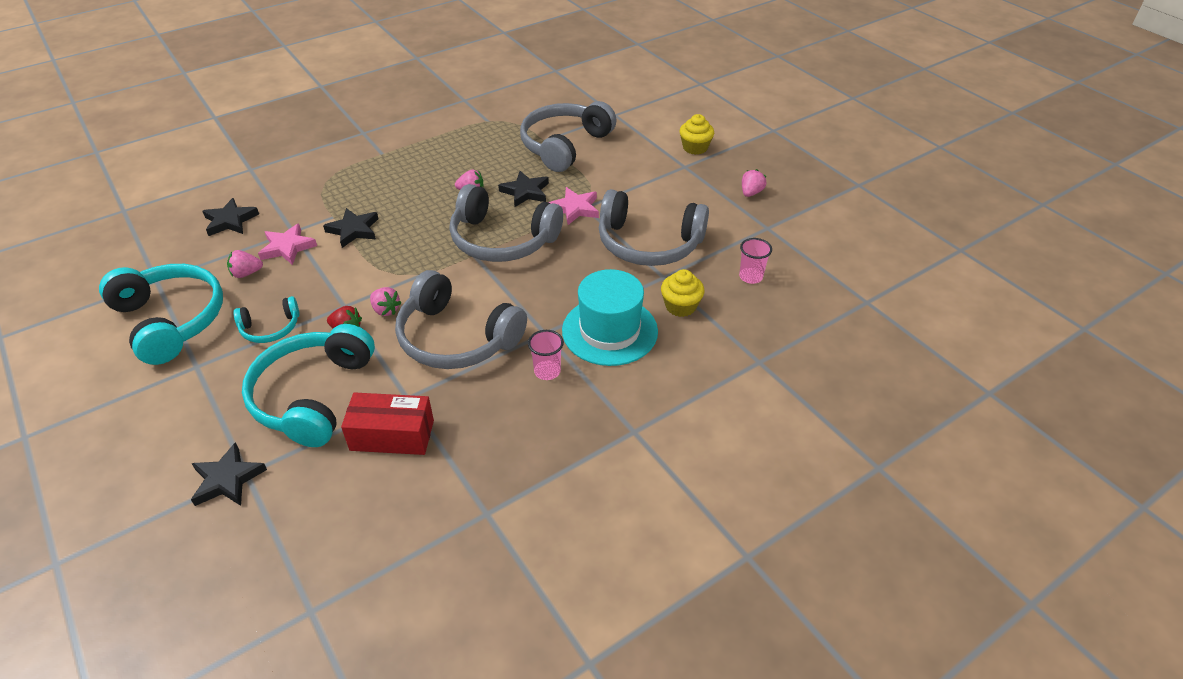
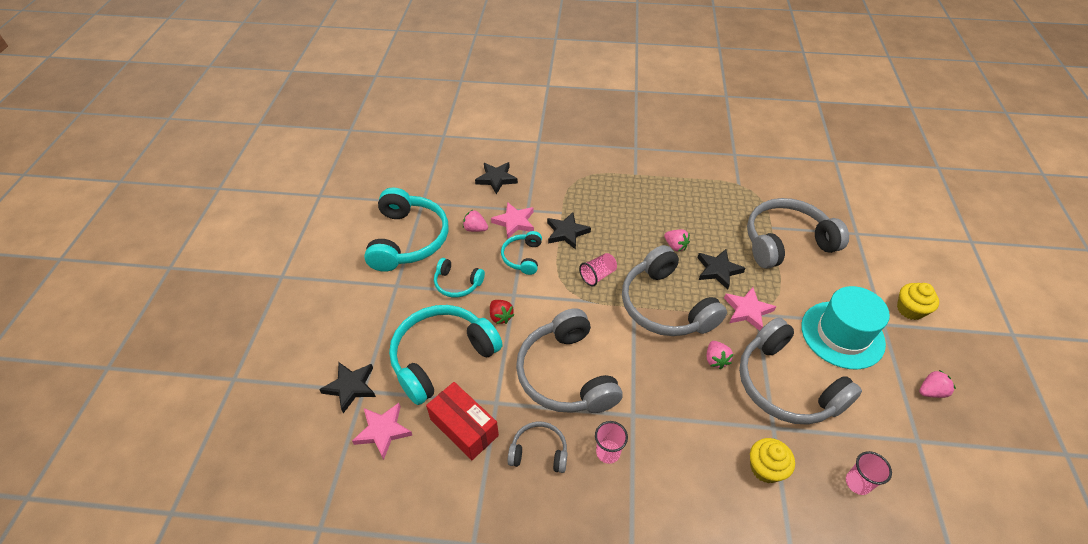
camera: 40 degrees right, 5 degrees up
(304, 491) = (383, 431): none -> pink star
(324, 271) = (522, 257): none -> turquoise headphones
(386, 310) = (537, 316): pink strawberry -> pink strawberry (715, 360)
(417, 248) = (598, 275): none -> pink cup
(484, 408) = (539, 452): none -> grey headphones
(609, 331) = (685, 450): turquoise hat -> turquoise hat (842, 334)

